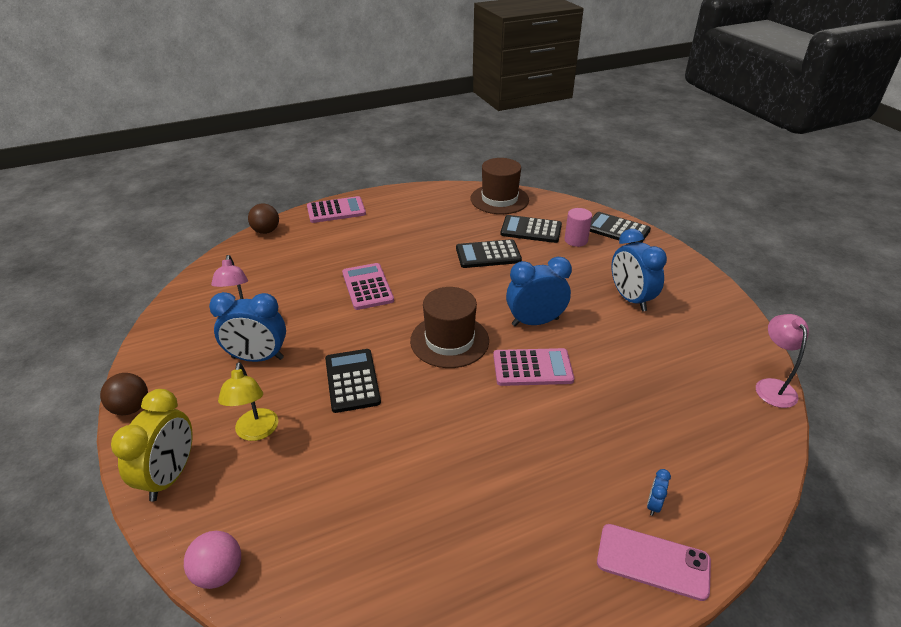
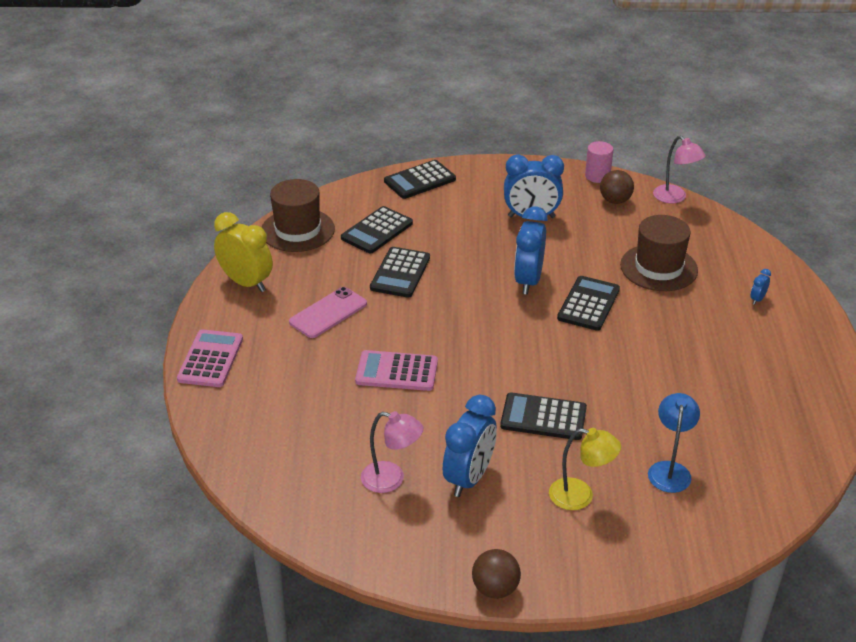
camera: 65 degrees left, 0 degrees up
(170, 476) = (610, 564): yellow clock -> yellow clock (246, 283)
(219, 573) = (732, 543): pink ball -> none
(266, 231) = (209, 430): brown ball -> brown ball (615, 201)
(315, 490) = (669, 470): none -> blue lamp
(449, 340) = (522, 340): brown hat -> brown hat (658, 268)
(532, 368) = (588, 304): pink calculator -> black calculator
(576, 240) = (418, 211): pink cylinder -> pink cylinder (597, 176)
(653, 505) = (757, 299): blue clock -> blue clock turned 75 degrees clockwise
(653, 561) = (801, 319): pink phone -> pink phone (328, 313)
(772, 386) = (675, 198): pink lamp -> pink lamp turned 150 degrees counterclockwise

